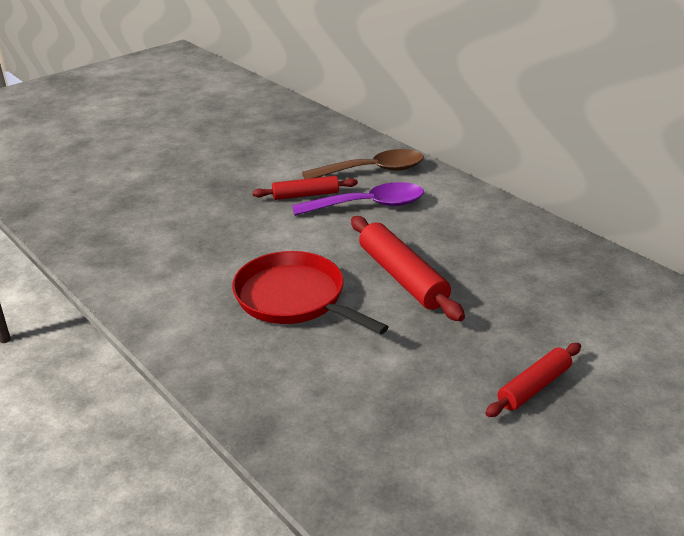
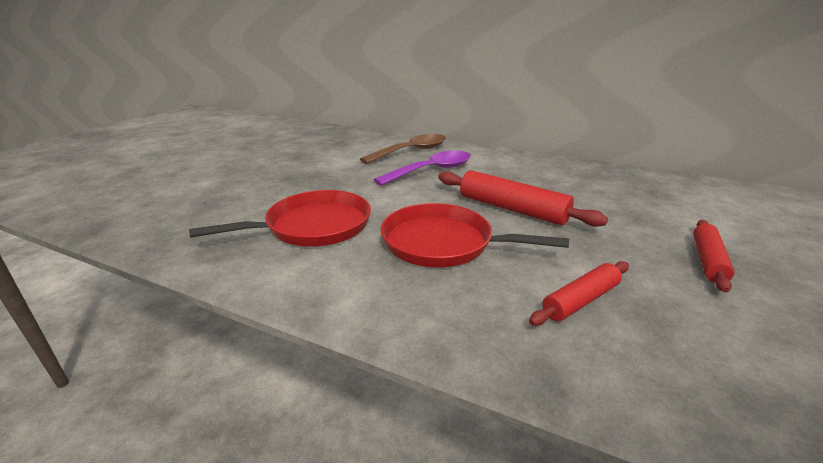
camera: 25 degrees left, 5 degrees down
(196, 250) = (313, 226): none -> red pan
(305, 195) = (375, 172): red rolling pin -> red rolling pin (581, 300)

